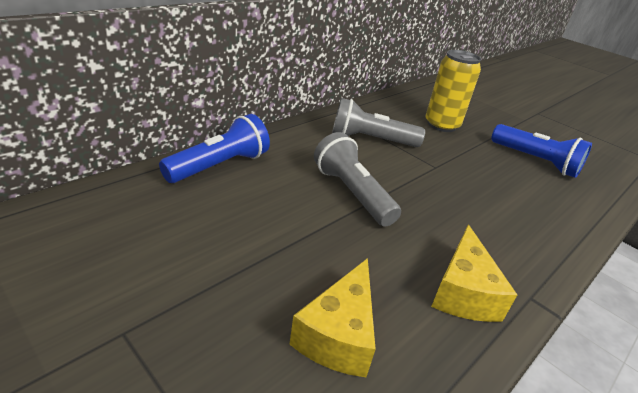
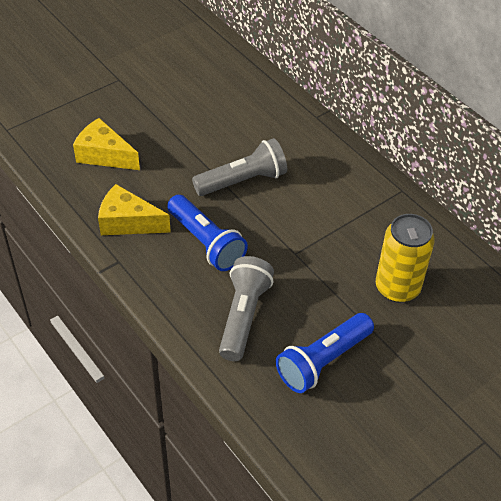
camera: 100 degrees right, 15 degrees up
(220, 166) = (275, 106): blue flashlight -> blue flashlight (206, 243)
(370, 140) = (341, 210): grey flashlight -> grey flashlight (243, 316)

